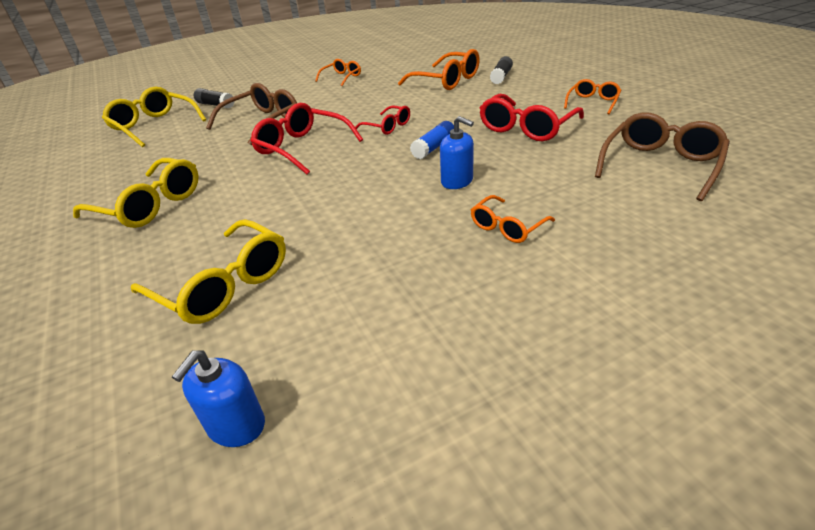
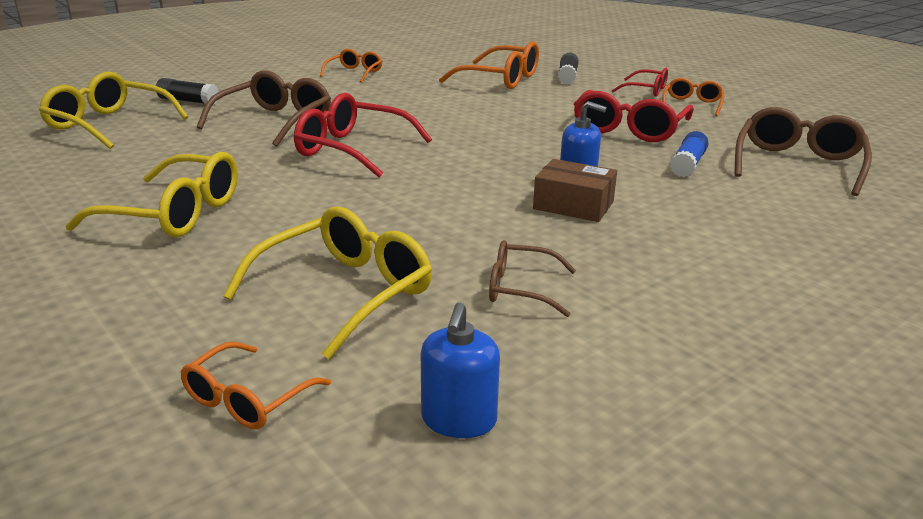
camera: 15 degrees left, 10 degrees down
(223, 285) = (345, 292): yellow glasses -> yellow glasses turned 75 degrees counterclockwise
(356, 289) = (520, 289): none -> brown glasses
(387, 127) = (454, 127): red glasses -> red glasses (646, 90)
(434, 148) = (528, 149): blue glue stick -> blue glue stick (688, 164)
(442, 205) = (573, 205): none -> brown box
(507, 227) = (662, 224): orange glasses -> orange glasses (247, 399)

